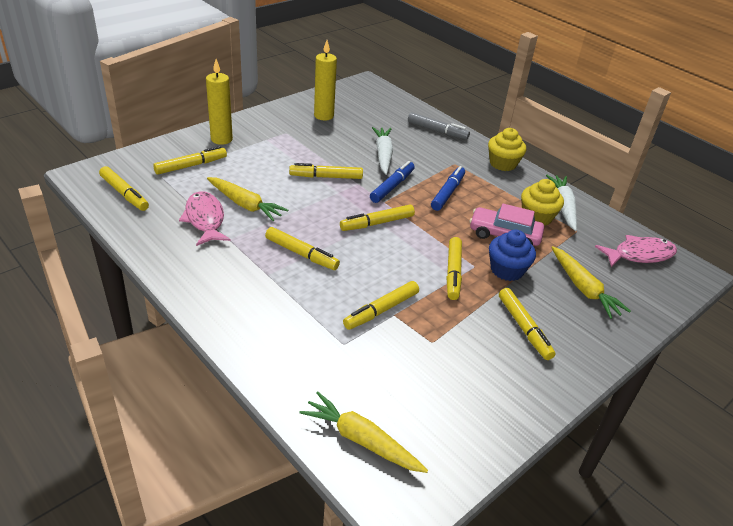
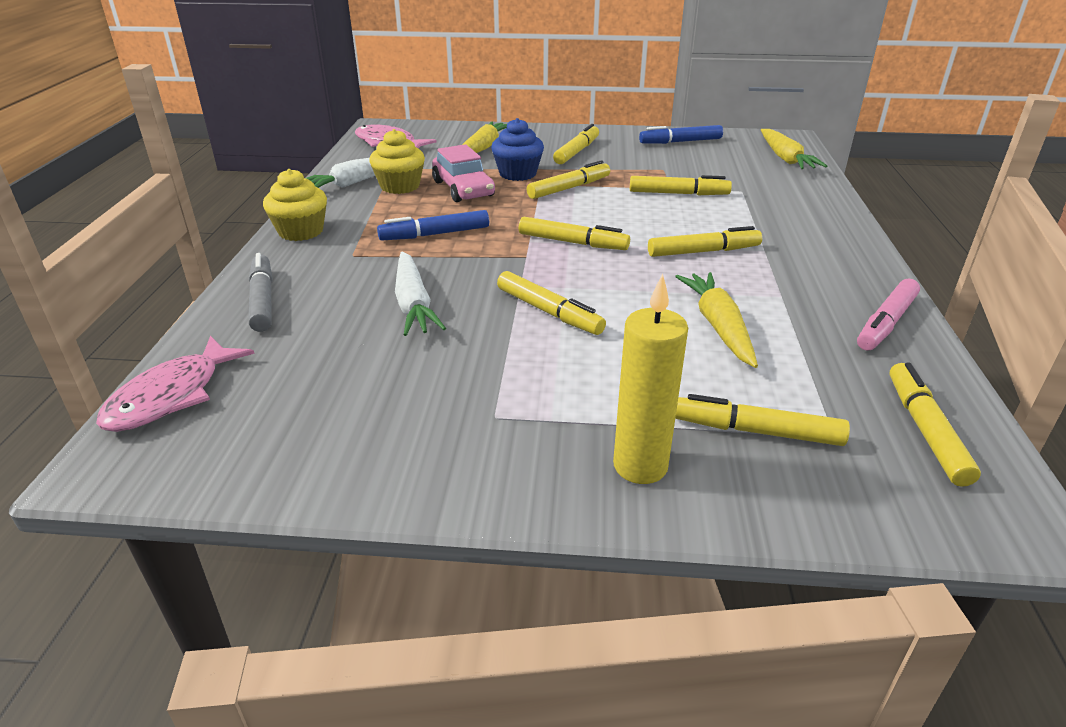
camera: 130 degrees left, 5 degrees down
(163, 247) = (886, 323): none -> pink marker
(205, 219) = (798, 332): pink fish -> pink fish (172, 396)
(301, 254) = (703, 251): yellow marker -> yellow marker turned 90 degrees clockwise
(324, 116) = (364, 419): yellow candle -> none
(383, 155) = (413, 304): white carrot -> white carrot turned 60 degrees counterclockwise
(392, 186) = (484, 265): blue marker -> blue marker (680, 142)

